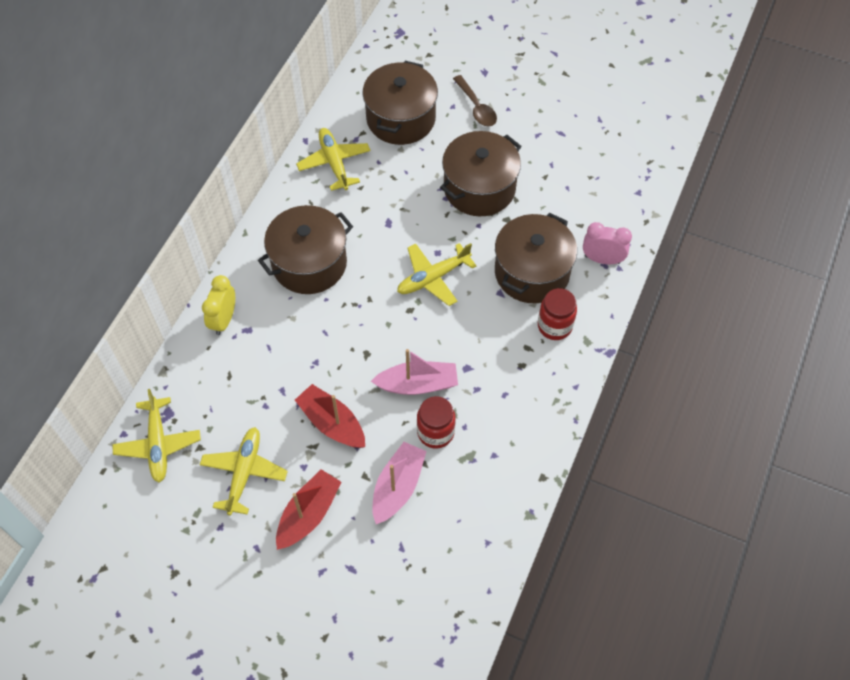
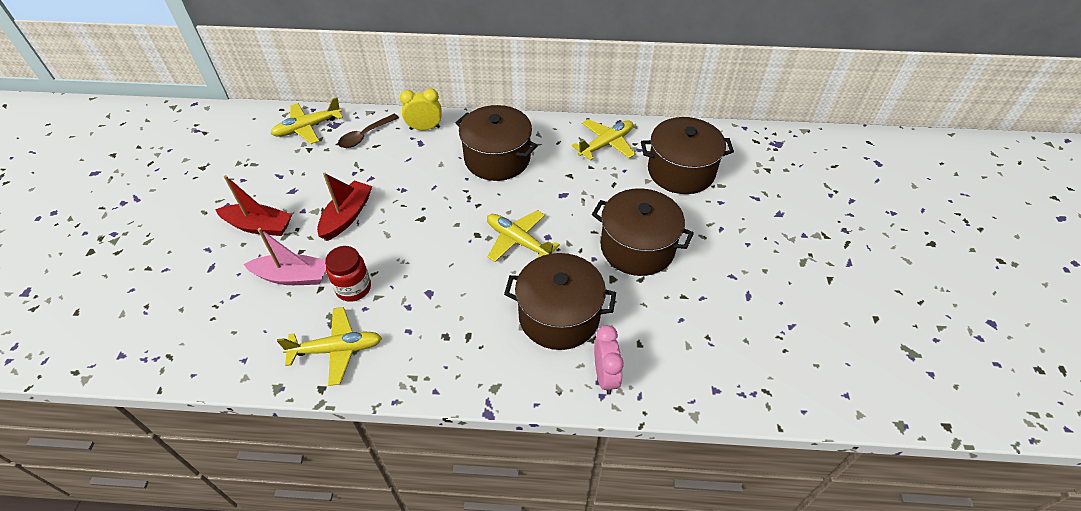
camera: 70 degrees right, 10 degrees down
(244, 472) = (291, 178): yellow plane -> yellow plane (337, 349)
(417, 384) = (400, 261): pink boat -> none
(476, 107) = (732, 219): brown spoon -> brown spoon (365, 136)
(554, 326) = (502, 353): red jar -> none

